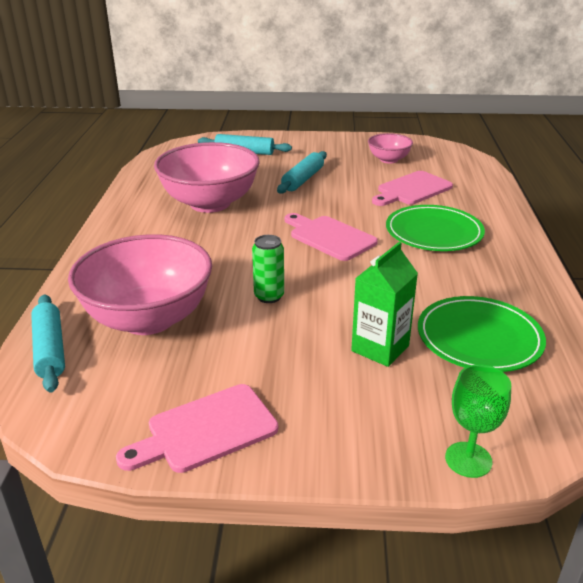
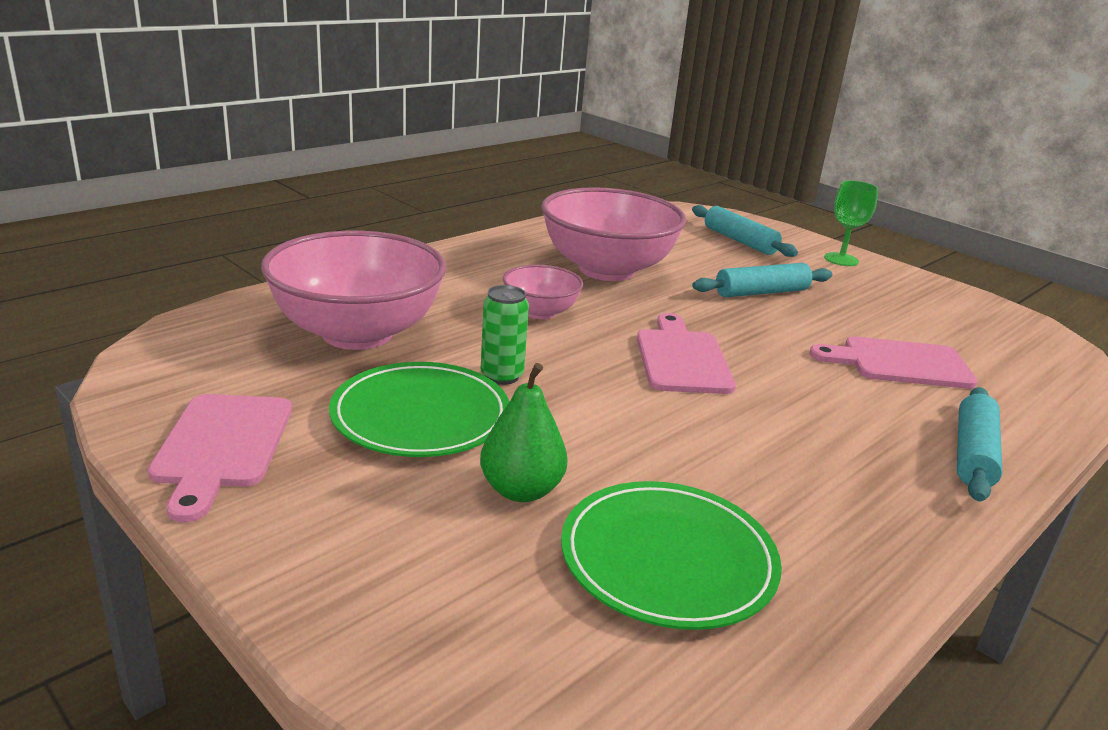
camera: 40 degrees right, 5 degrees down
(50, 350) = (242, 314): turquoise rolling pin -> turquoise rolling pin (973, 454)
(206, 430) = (222, 446): pink cutting board -> pink cutting board turned 105 degrees counterclockwise
(380, 348) = (521, 490): green carton -> green pear
(388, 160) = (928, 320): pink bowl -> pink bowl (540, 312)
(434, 232) = (838, 420): green plate -> green plate (420, 415)
(468, 459) = (391, 662): green goblet -> green goblet (841, 259)

